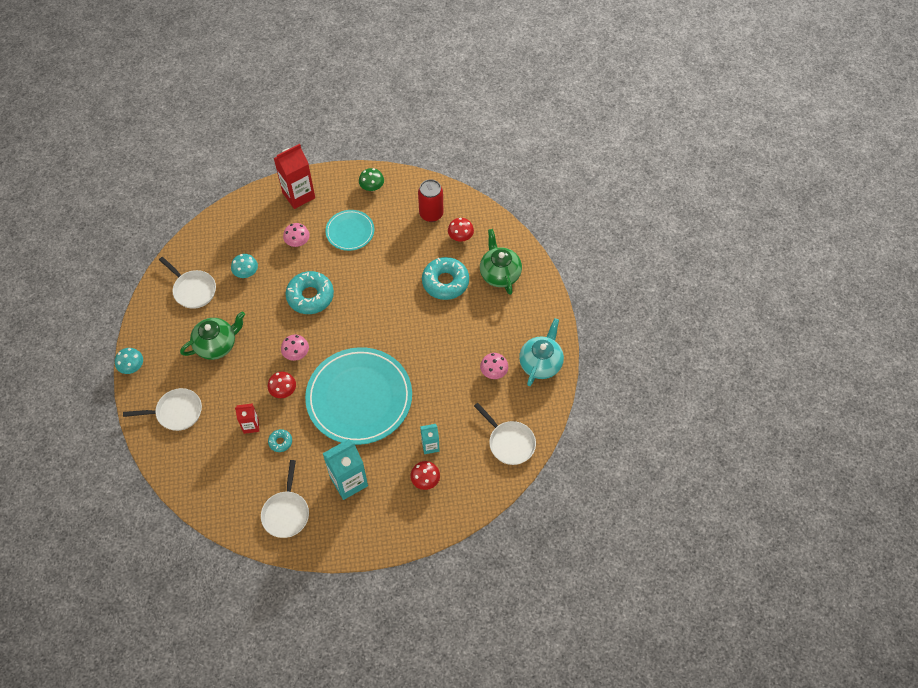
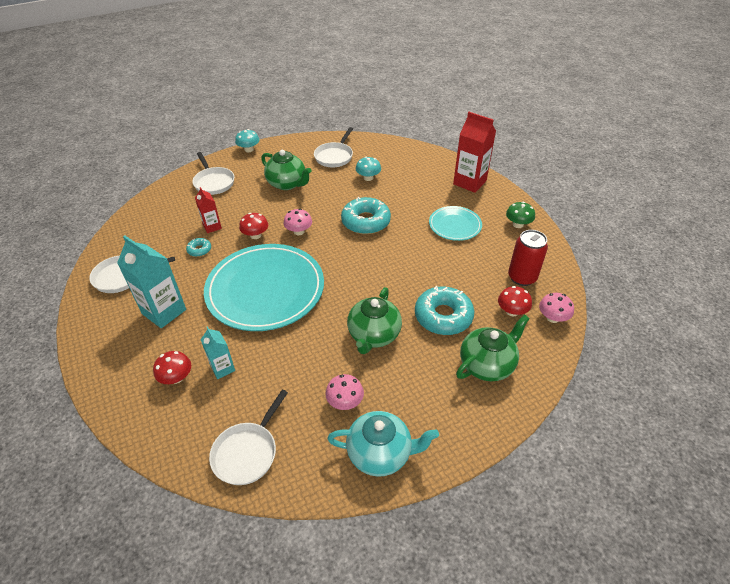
camera: 70 degrees right, 15 degrees down
(297, 242) = (419, 196): pink mushroom -> pink mushroom (552, 318)
(443, 334) = (373, 335): none -> green teapot

